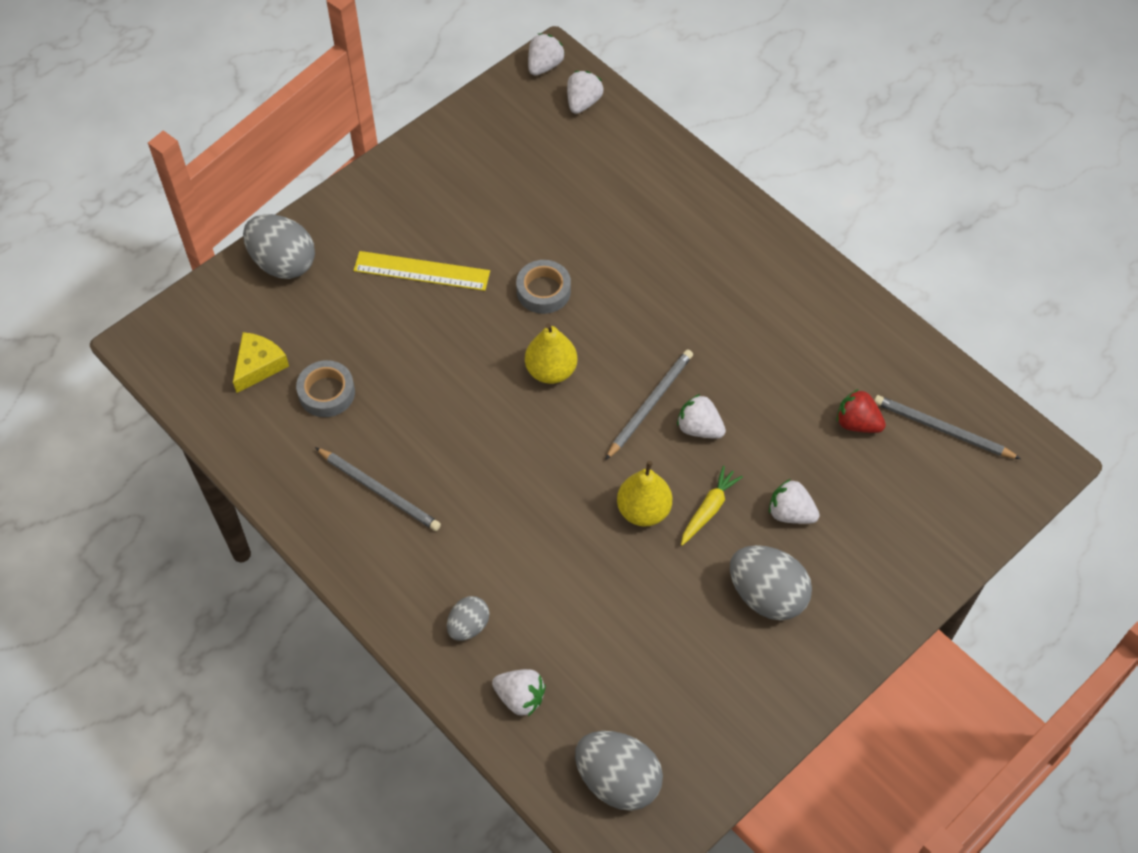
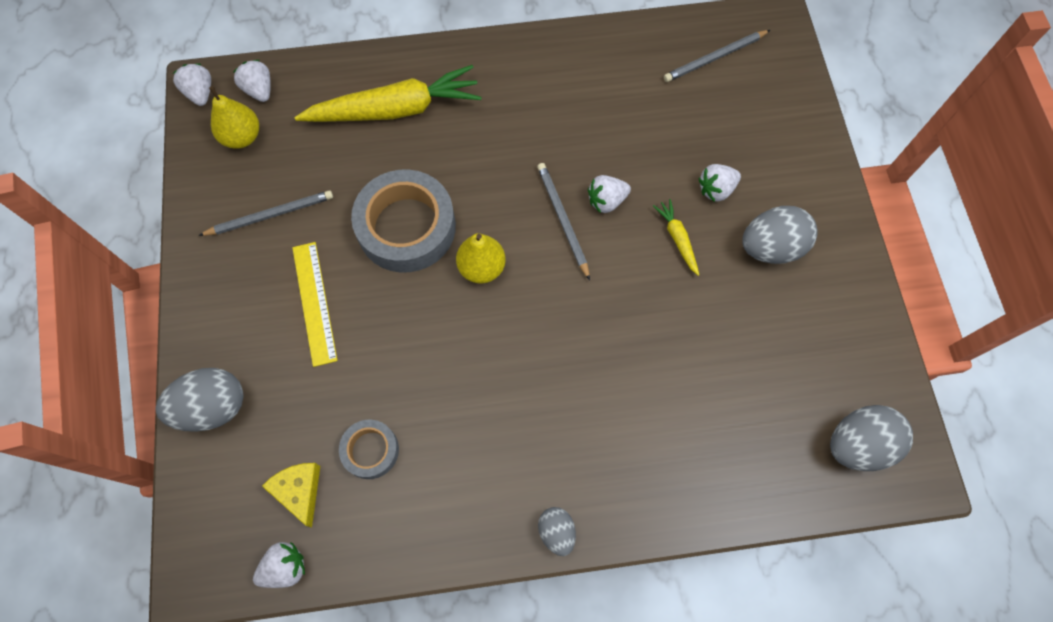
camera: 55 degrees left, 10 degrees up
(379, 491) = (495, 465): grey pencil -> grey pencil (270, 215)
(422, 271) = (314, 303): yellow ruler -> yellow ruler turned 60 degrees counterclockwise
(468, 626) = (663, 472): grey egg -> grey egg (556, 532)
(520, 697) = (749, 472): white strawberry -> white strawberry (285, 567)
(543, 291) = (406, 227): grey tape -> grey tape, size x1.94
(643, 510) = (648, 282): yellow pear -> yellow pear (242, 137)
(650, 209) = (395, 109): none -> yellow carrot
(857, 423) = (674, 102): red strawberry -> none

